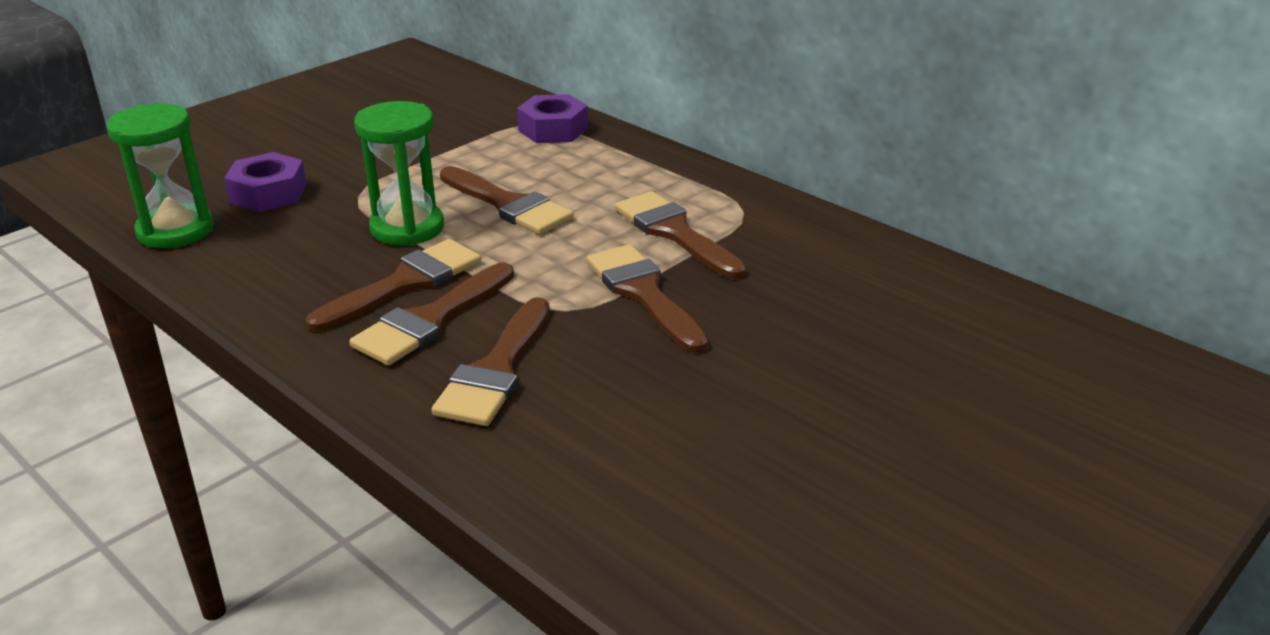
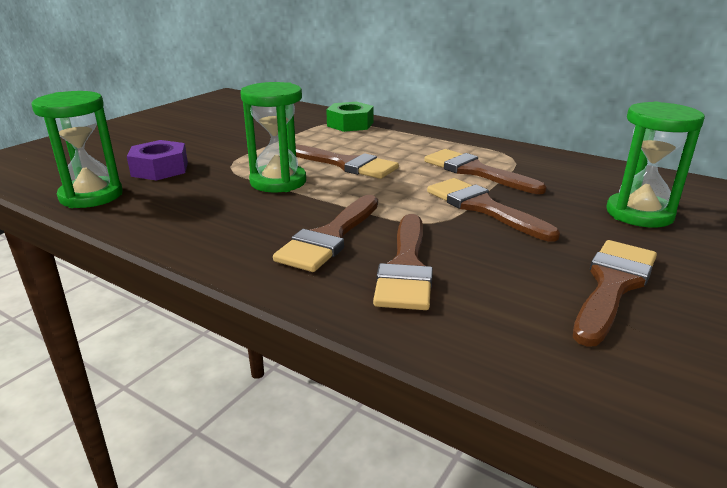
camera: 10 degrees left, 5 degrees down
(405, 283) = (295, 215): brown brush -> brown brush (613, 285)
(553, 129) = (350, 124): purple nut -> green nut
(841, 323) = (639, 214): none -> green hourglass

